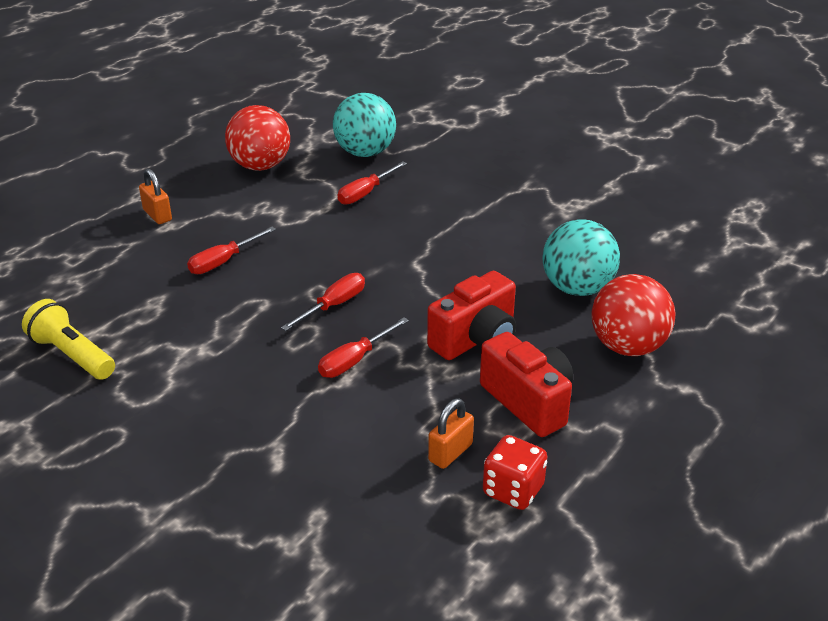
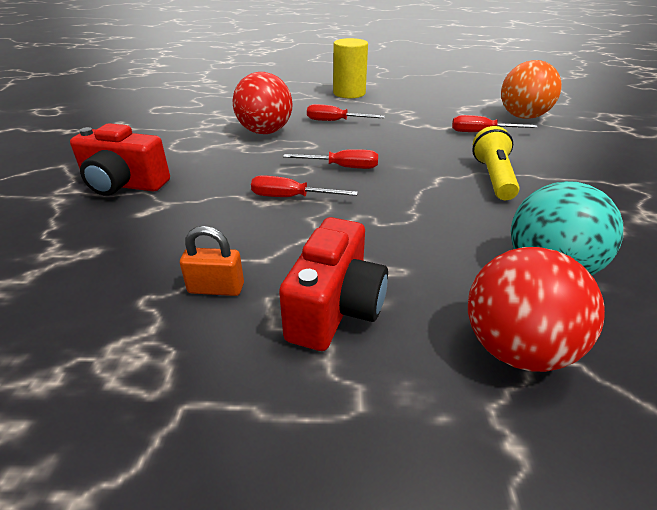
camera: 55 degrees right, 0 degrees up
(72, 355) = (199, 118): yellow flashlight -> yellow flashlight (493, 177)
(157, 215) = (349, 93): orange padlock -> yellow cylinder
(260, 166) = (443, 97): red ball -> red ball (265, 132)
(365, 153) = (523, 117): turquoise ball -> orange ball
(476, 339) = (387, 241): red camera -> red camera (124, 185)
(513, 490) = (186, 354): red dice -> none

